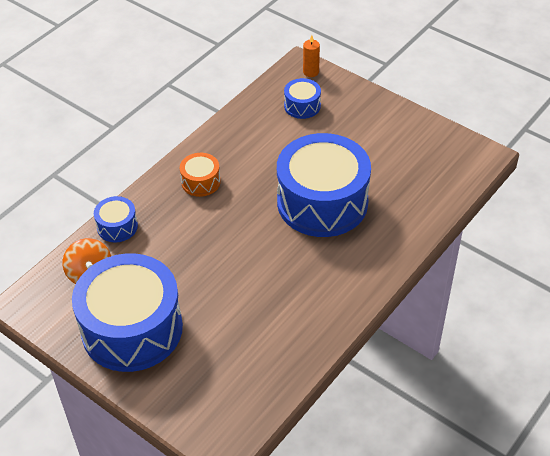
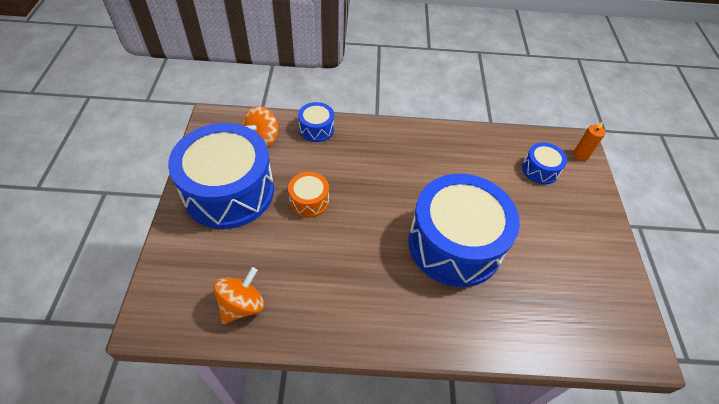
camera: 50 degrees right, 5 degrees up
(201, 182) = (400, 151): orange drum -> orange drum (309, 201)
(262, 371) = (242, 305): none -> orange spinning top

